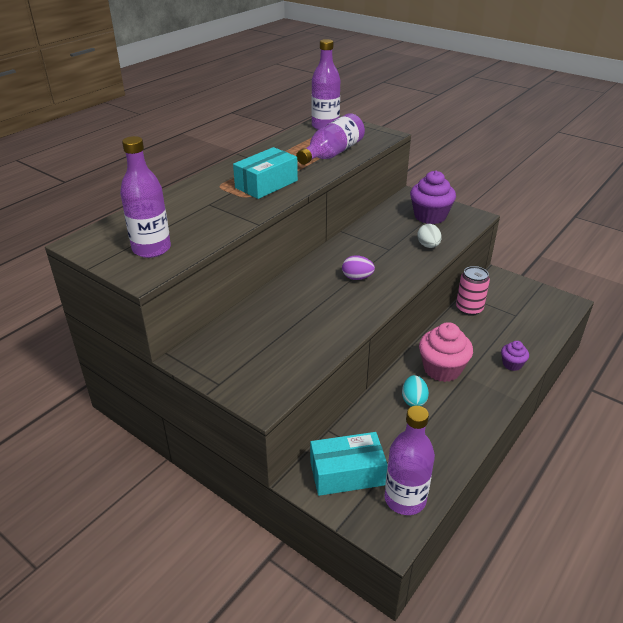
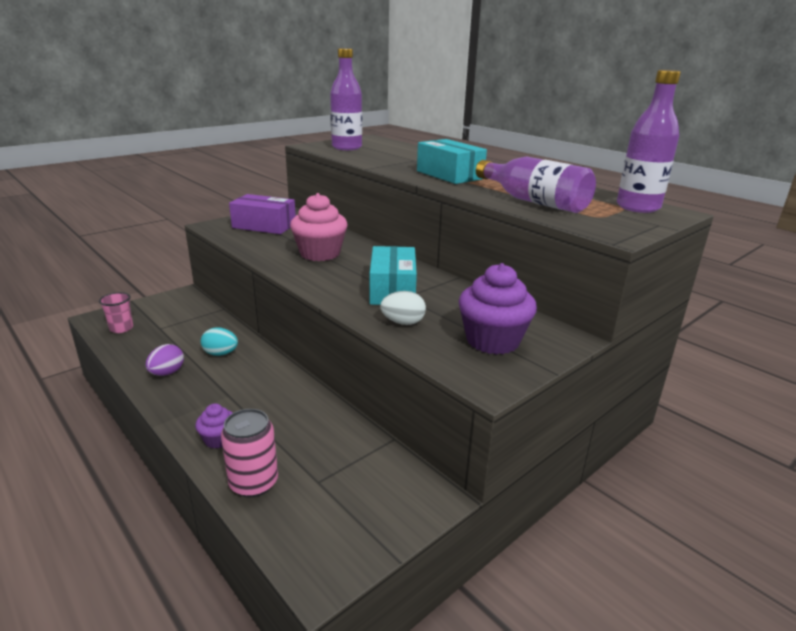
camera: 100 degrees right, 10 degrees down
(253, 357) = (264, 226): none -> purple box
(347, 473) = (172, 310): turquoise box -> turquoise box (392, 289)
(357, 278) = (350, 272): purple egg -> purple egg (167, 373)
(405, 499) = (121, 328): purple bottle -> pink cup
(442, 369) = (251, 381): pink cupcake -> pink cupcake (320, 253)
(469, 308) = (355, 435): pink can -> pink can (254, 483)

